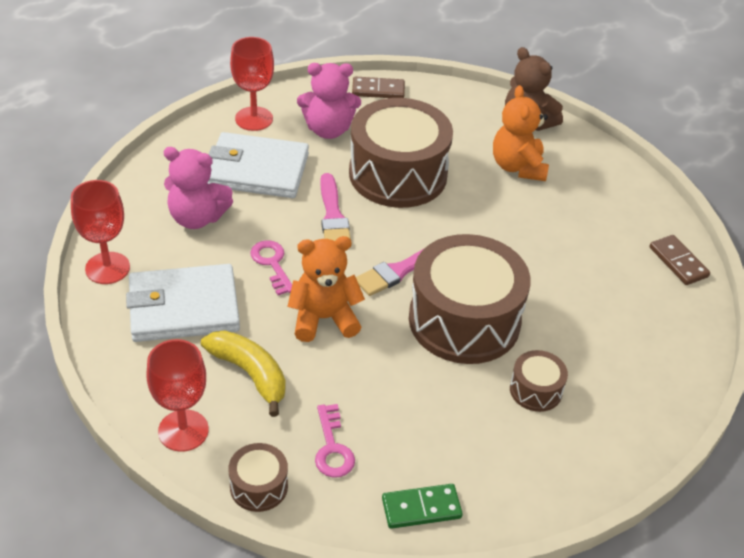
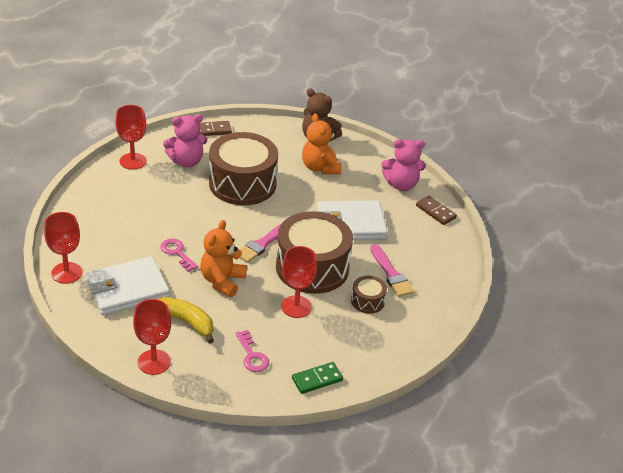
camera: 15 degrees left, 5 degrees down
(197, 218) = (116, 232): pink teddy bear -> pink teddy bear (401, 185)
(257, 170) = (146, 195): white wallet -> white wallet (350, 224)
(259, 486) = (213, 385): brown drum -> none
(324, 318) = (222, 281): orange teddy bear -> orange teddy bear turned 45 degrees counterclockwise
(333, 216) = (208, 217): pink brush -> pink brush (391, 274)
(422, 379) = (296, 307): none -> red goblet

